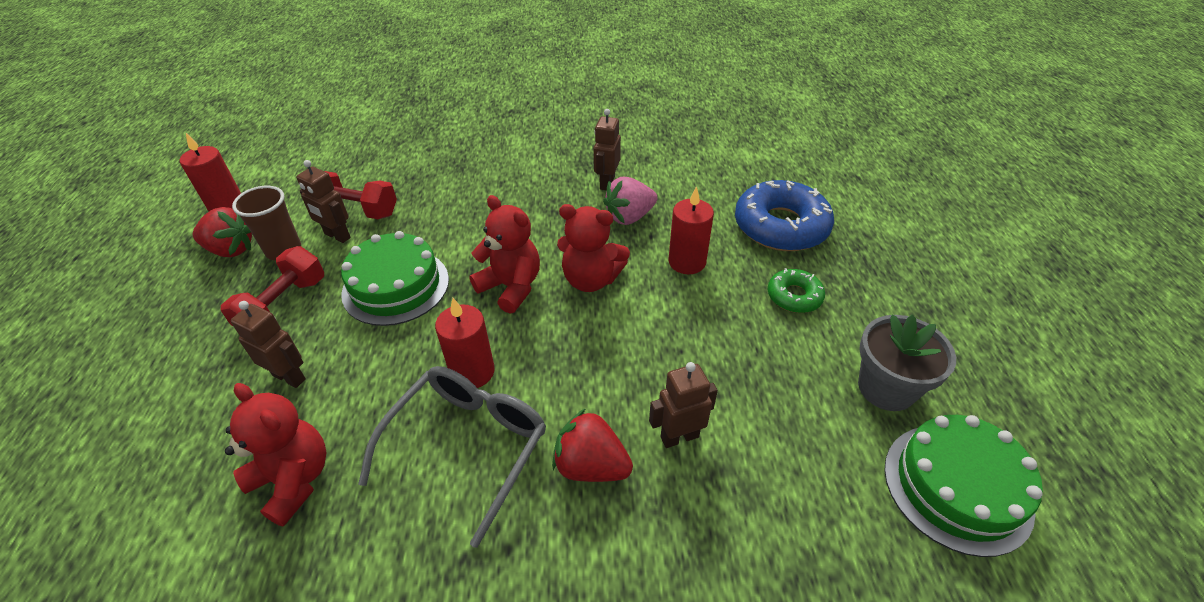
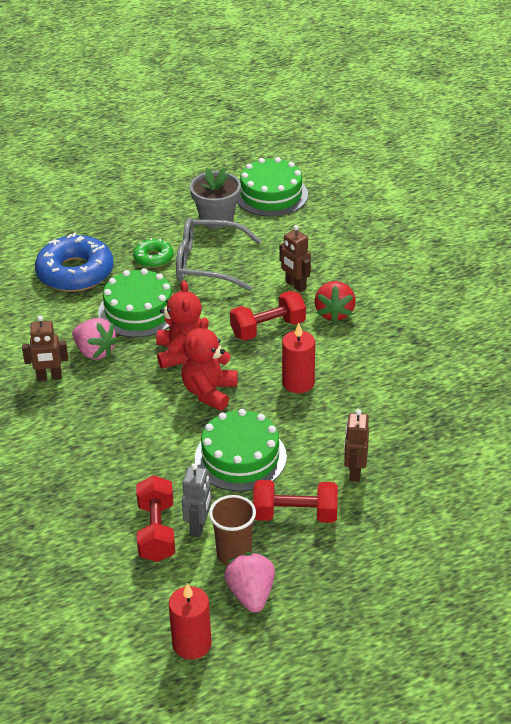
camera: 110 degrees left, 5 degrees down
(231, 249) = (251, 594): red strawberry -> pink strawberry
(293, 480) = (420, 428): red teddy bear -> none
(337, 236) = (199, 526): brown robot -> grey robot
(467, 446) = (352, 364): grey glasses -> grey glasses (208, 264)
(594, 373) = (268, 329): none -> red dumbbell
(687, 262) = (139, 311): red candle -> green cake

